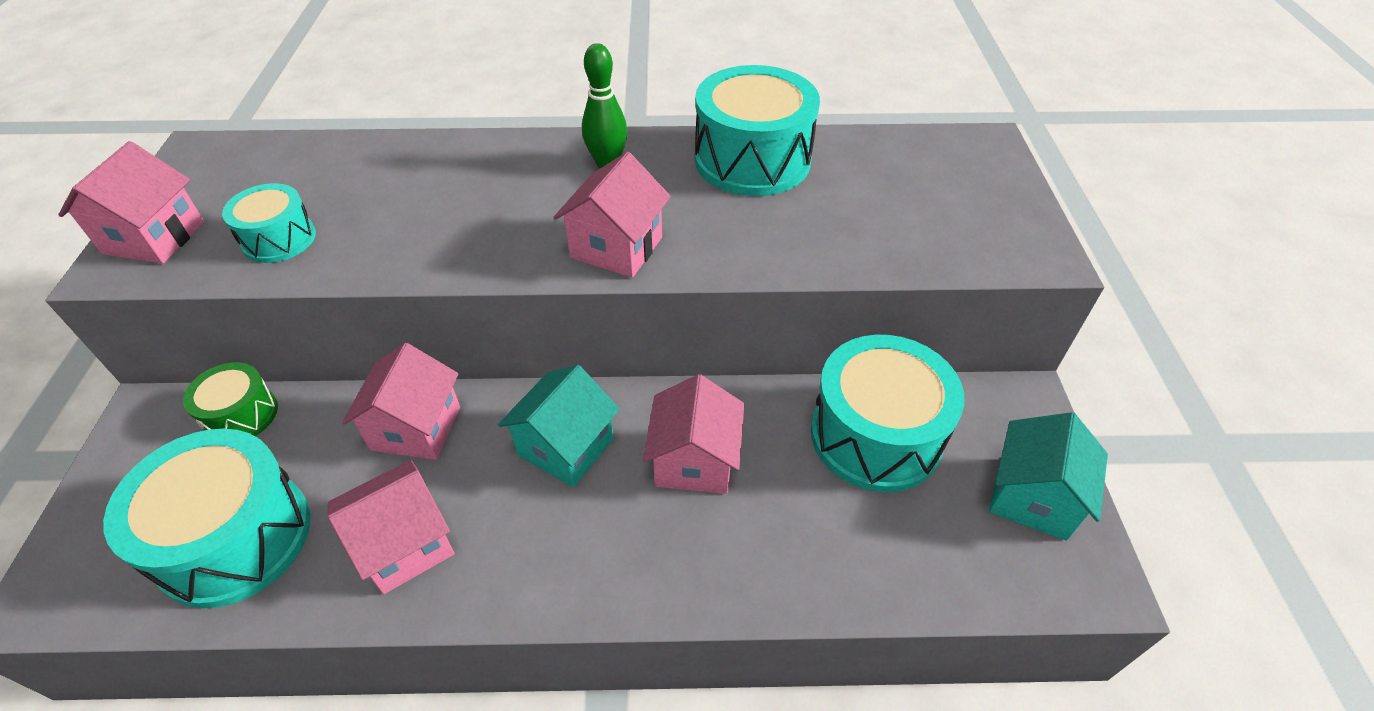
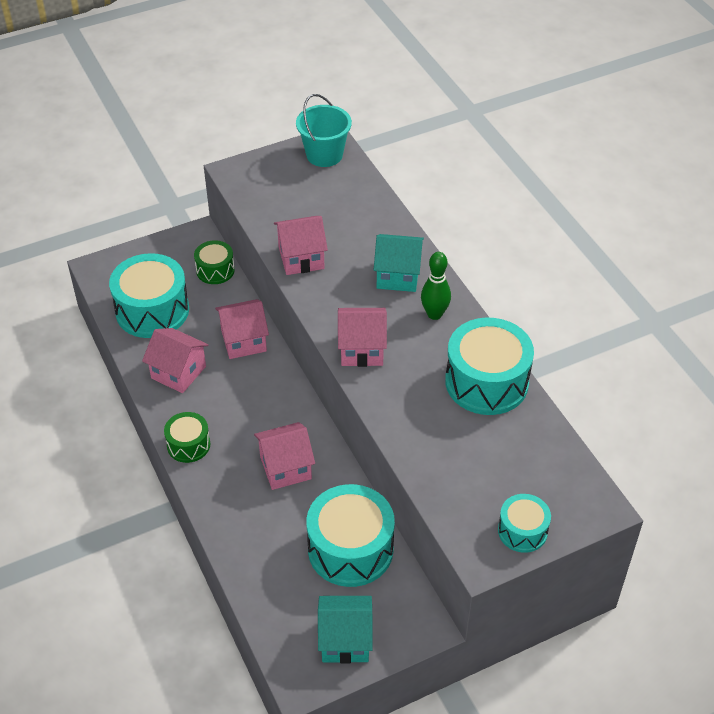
camera: 65 degrees right, 0 degrees up
(154, 238) = (260, 171): pink house -> pink house (301, 258)
(212, 164) = (324, 155): none -> turquoise bucket
(279, 239) = (286, 215): turquoise drum -> turquoise drum (522, 531)
(566, 447) = (265, 408): turquoise house -> turquoise house (398, 275)
(570, 584) = (188, 445): none -> green drum

